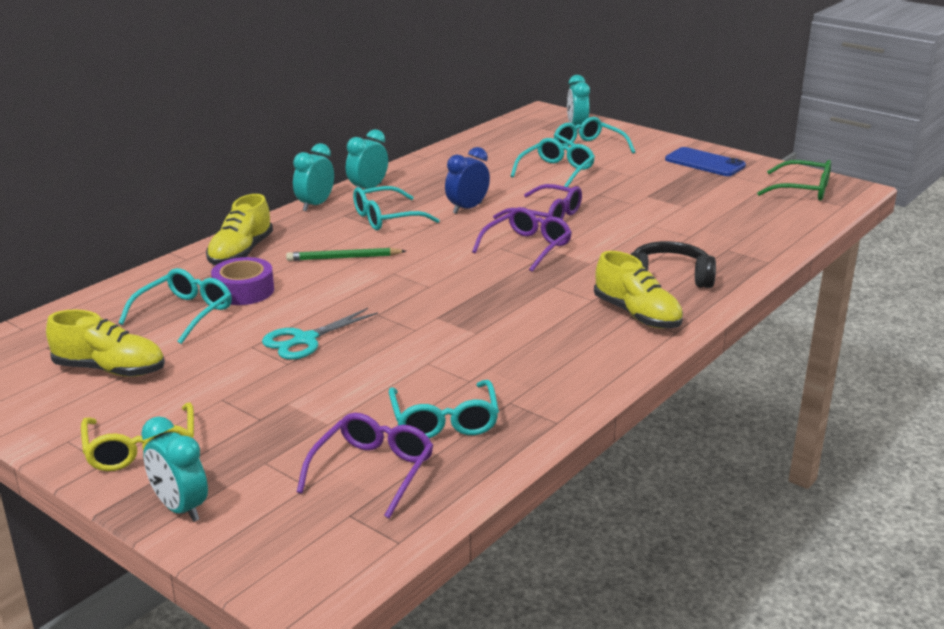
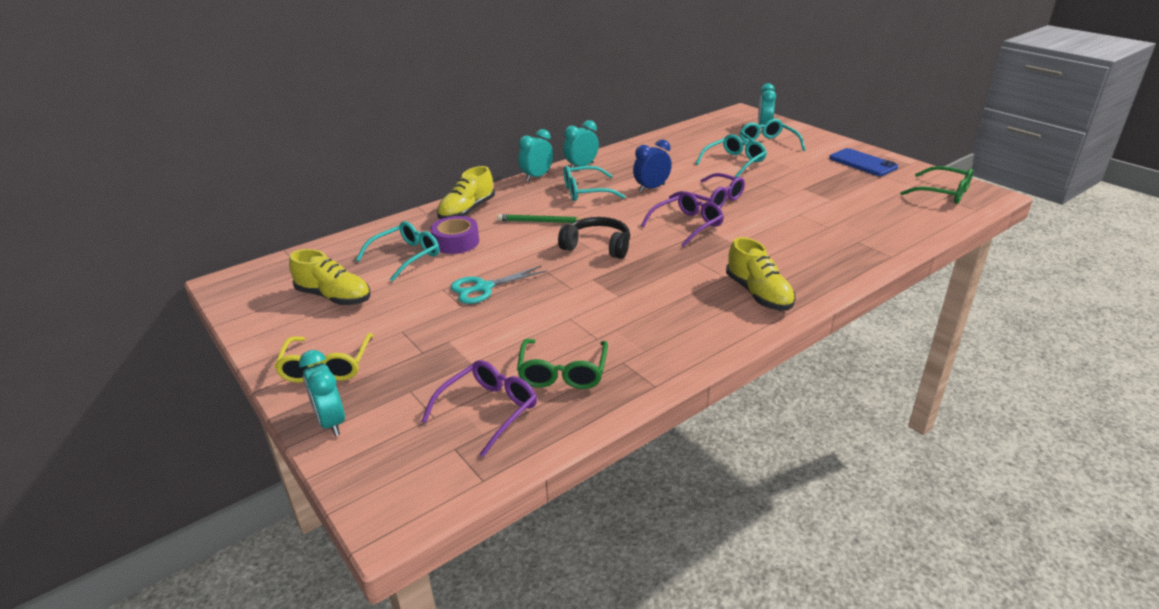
camera: 15 degrees right, 5 degrees up
(444, 421) = (563, 372): turquoise glasses -> green glasses
(669, 277) = (798, 262): black headphones -> black headphones (597, 246)

